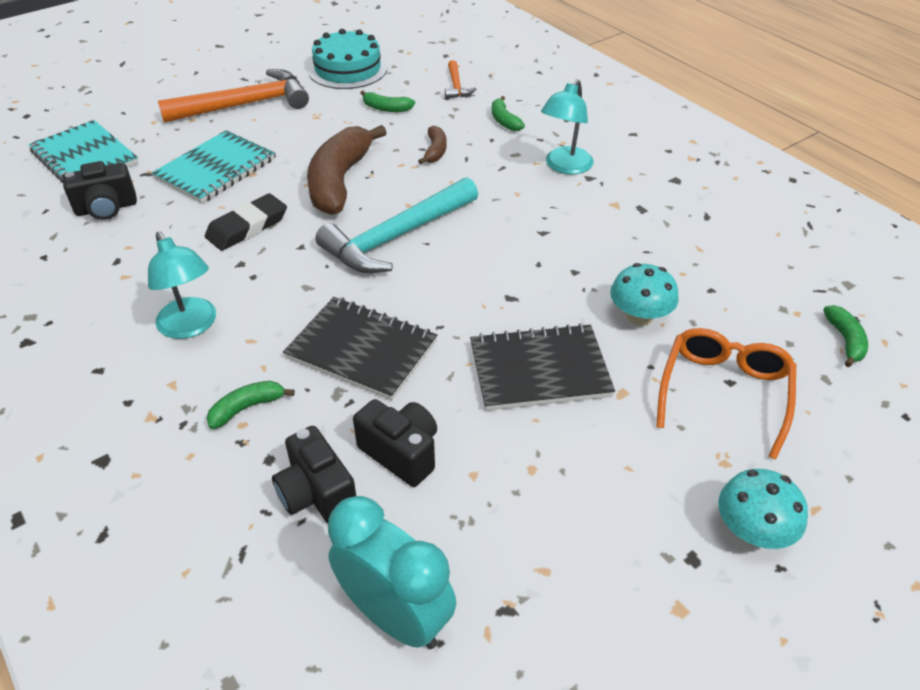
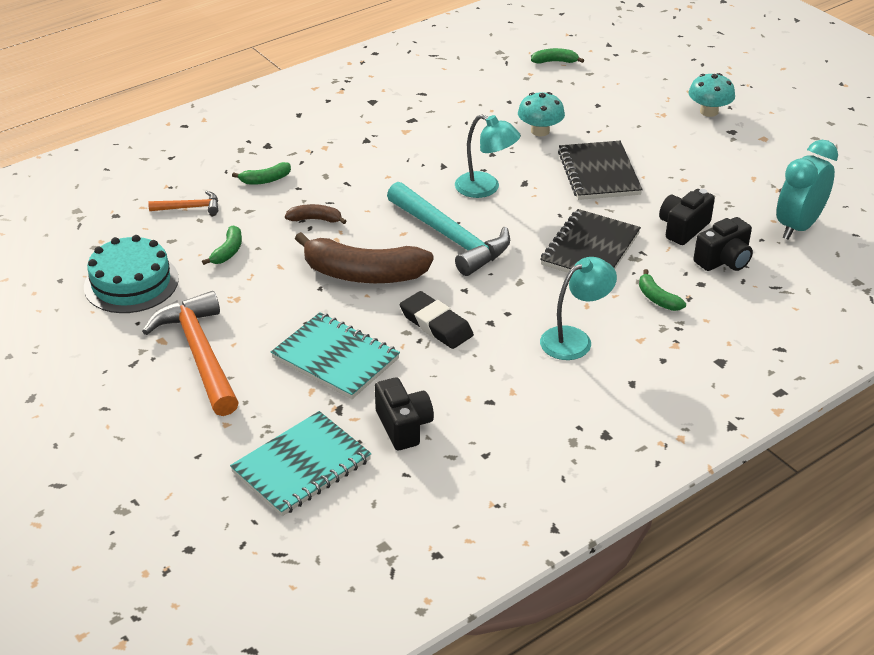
camera: 90 degrees left, 5 degrees down
(564, 166) = (348, 151): turquoise lamp -> turquoise lamp (485, 188)
(724, 393) = (608, 108): orange glasses -> none

